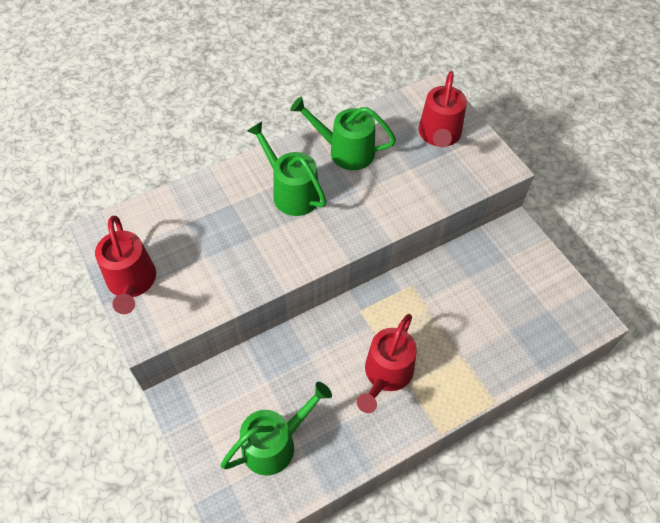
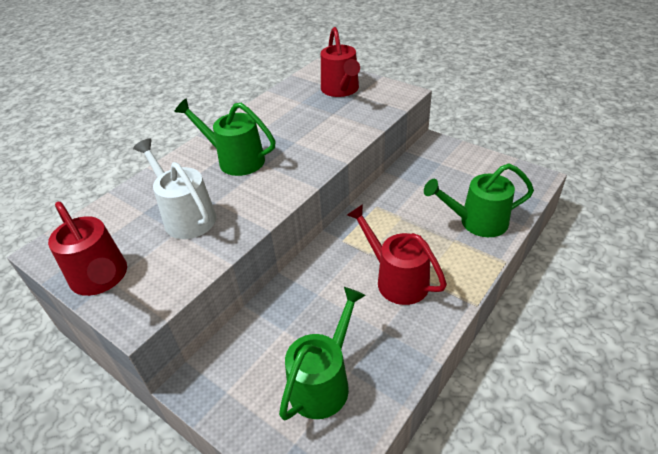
camera: 20 degrees left, 15 degrees down
(221, 243) = (186, 216): none -> white watering can
(345, 151) = (268, 121): green watering can -> green watering can (476, 222)
(386, 375) = (396, 279): red watering can -> red watering can turned 135 degrees clockwise

